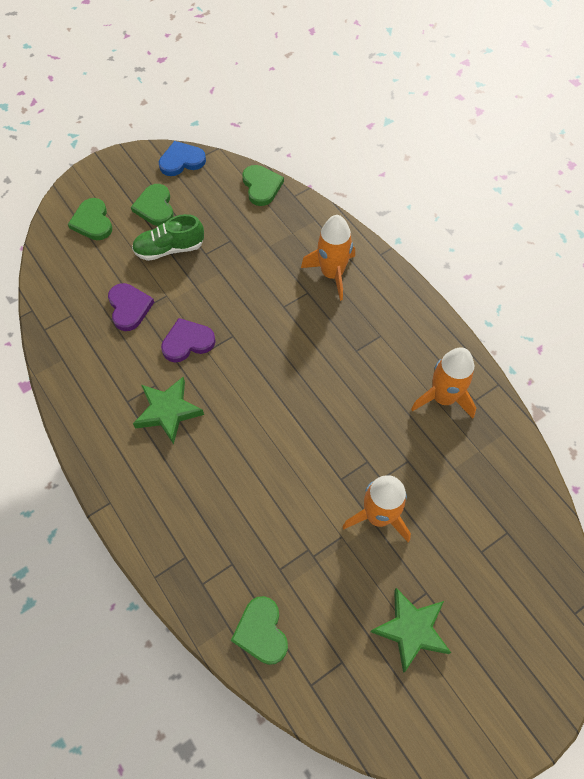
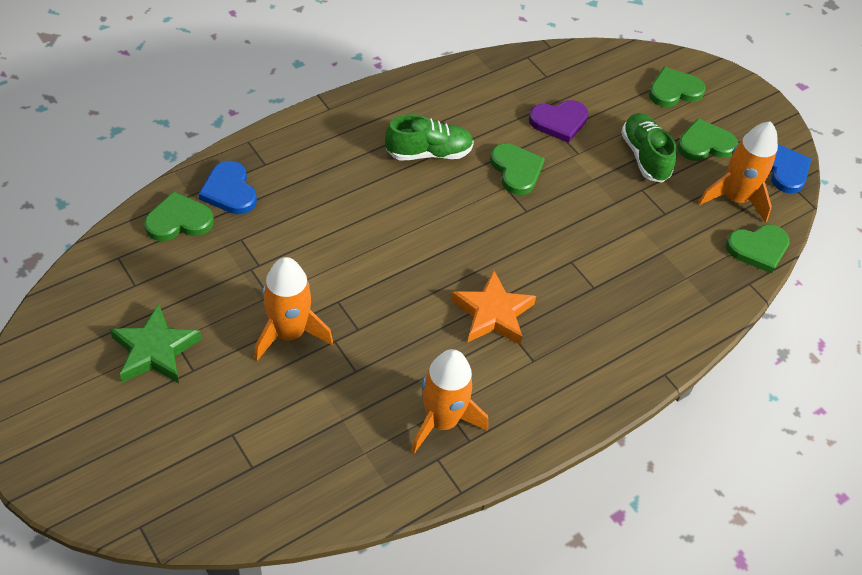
camera: 85 degrees right, 10 degrees down
(168, 411) = (429, 153): green star -> green shoe
(187, 342) = (516, 170): purple heart -> green heart
(221, 587) = (229, 191): none -> blue heart
(332, 274) = (625, 315): orange rocket -> orange rocket (734, 198)
(340, 362) = (493, 313): none -> orange star

